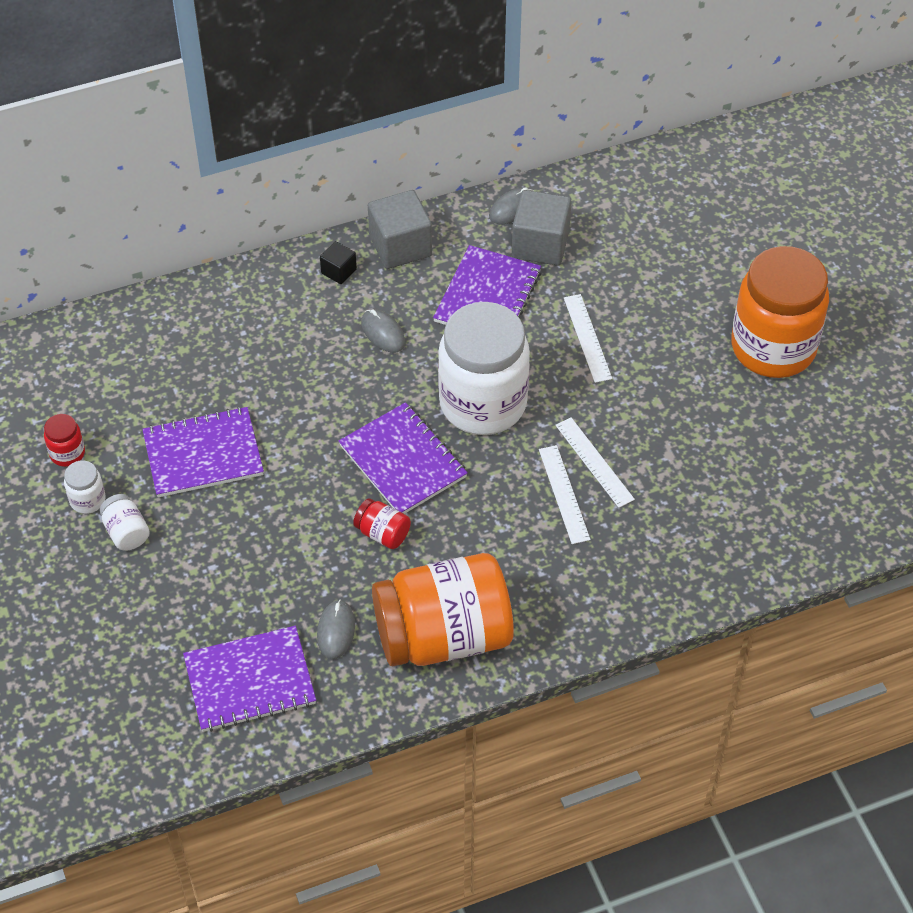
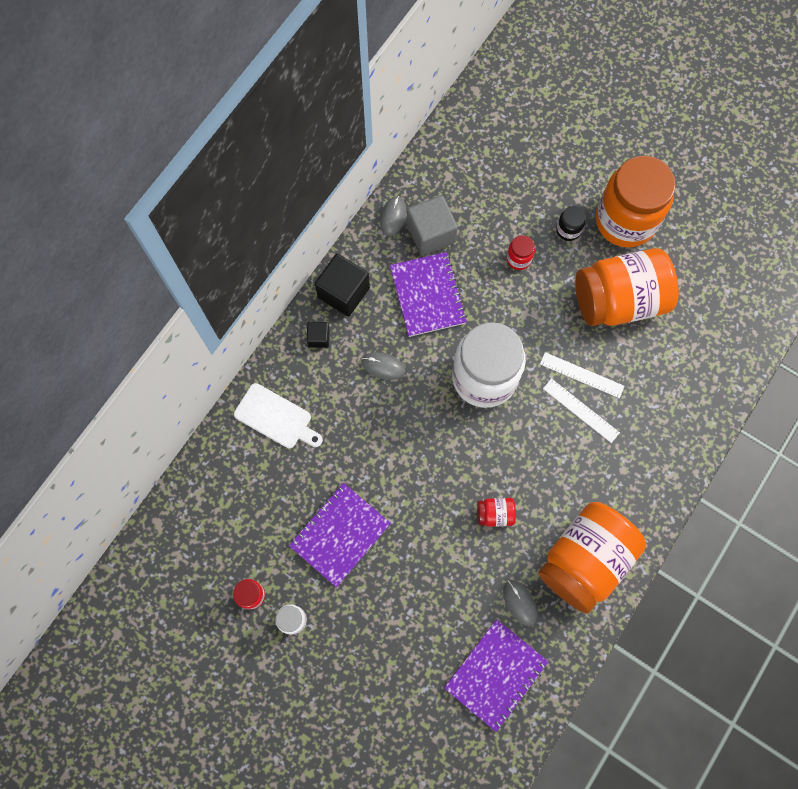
camera: 35 degrees left, 20 degrees up
(126, 532) = (336, 625): white jar -> none
(232, 315) = (276, 418): none -> white cutting board
(400, 246) = (343, 292): grey cube -> black cube
(403, 461) = (468, 453): purple notebook -> none
(587, 338) = (511, 286): white ruler -> none
(617, 318) = (518, 259): none -> red jar
(698, 321) = (568, 230): none -> black jar
(699, 417) = (619, 300): none -> orange jar

